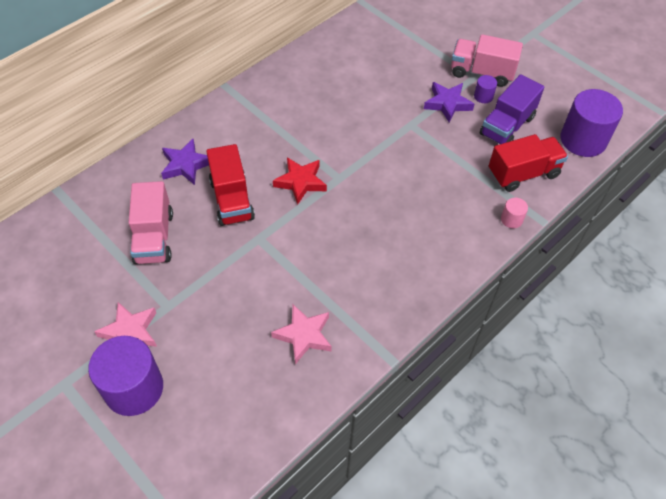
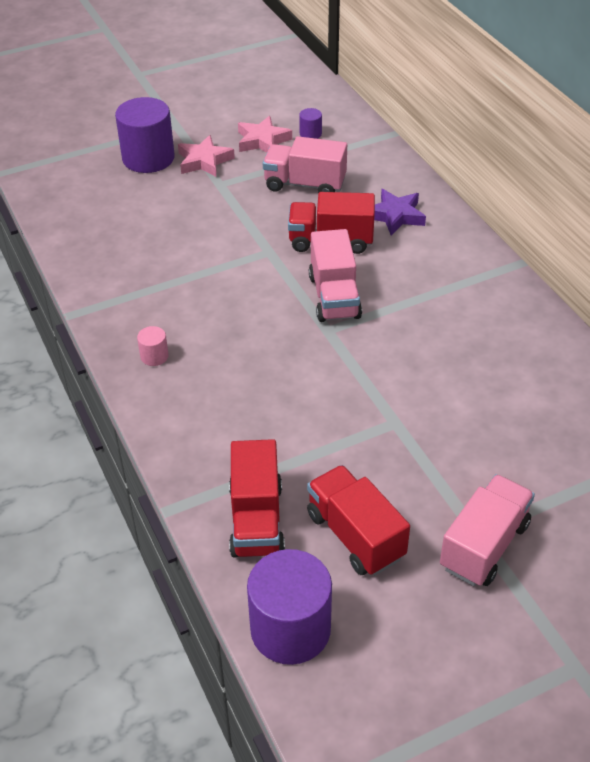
camera: 110 degrees right, 10 degrees down
(300, 182) = (334, 297): red star -> pink truck
(304, 335) = (136, 261): pink star -> pink star (262, 140)
(447, 104) = (424, 477): purple star -> none
(483, 96) = (428, 528): purple cylinder -> purple cylinder (310, 134)
(507, 126) = (355, 535): purple truck -> red truck
(511, 219) = (186, 476): pink cylinder -> pink cylinder (154, 356)

